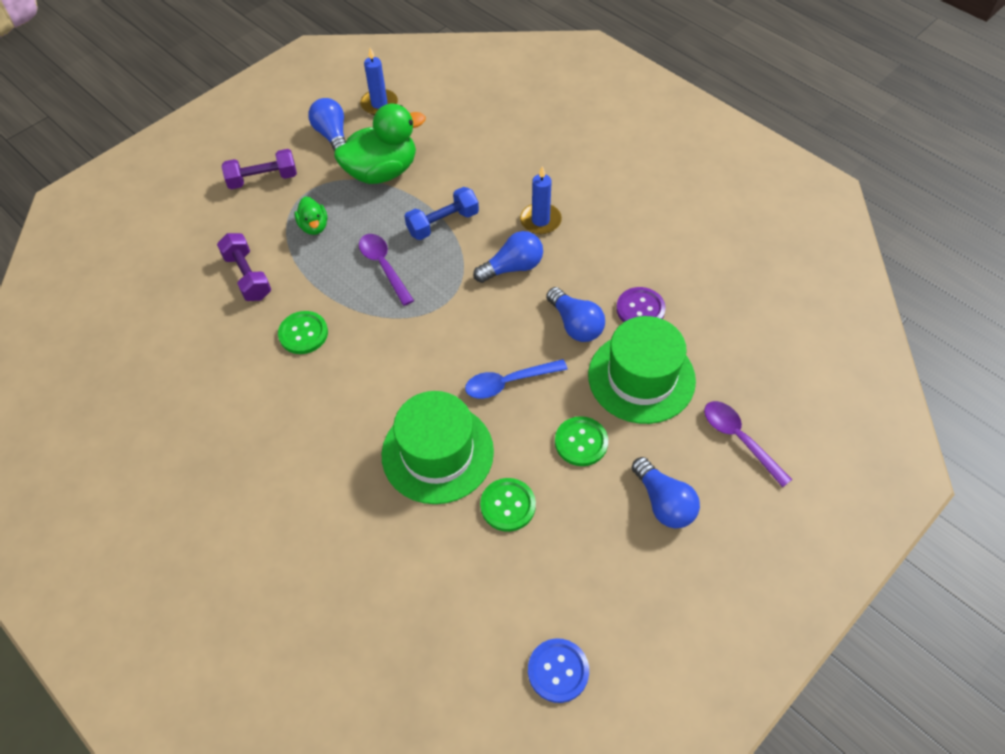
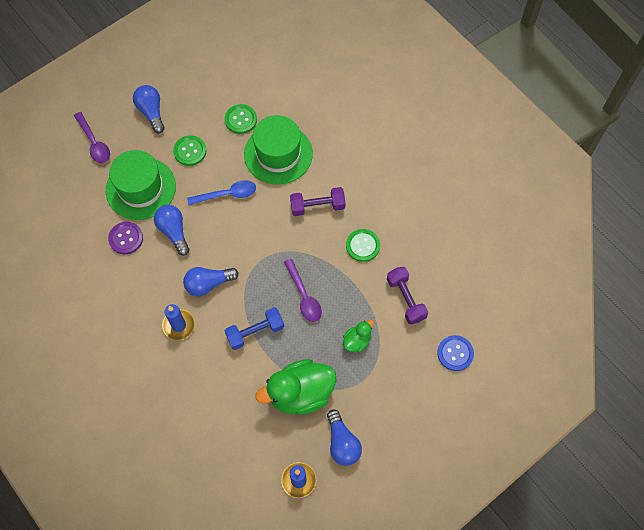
camera: 175 degrees left, 10 degrees up
(263, 179) = (401, 397): purple dumbbell -> purple dumbbell (317, 206)
(314, 226) = (357, 341): green duck -> green duck turned 60 degrees clockwise
(558, 671) = (229, 40): blue button -> blue button (455, 353)

